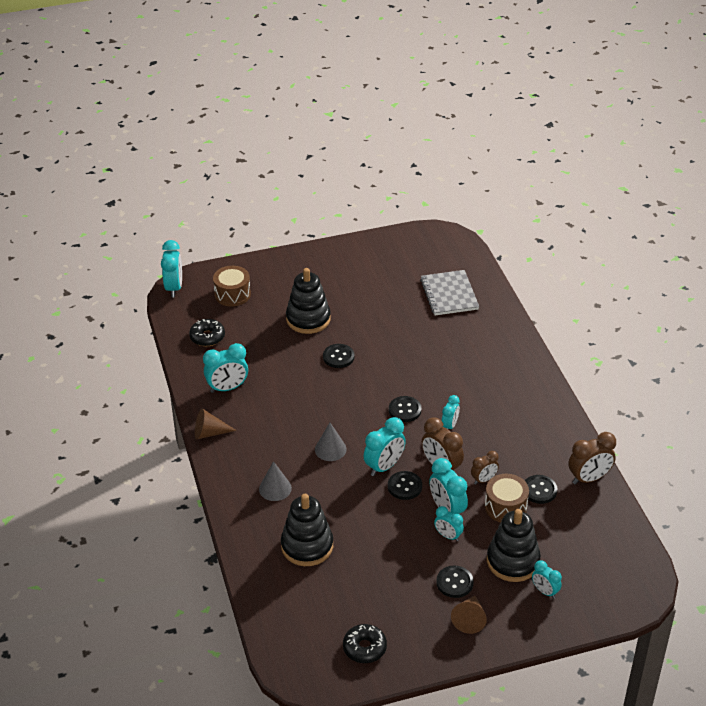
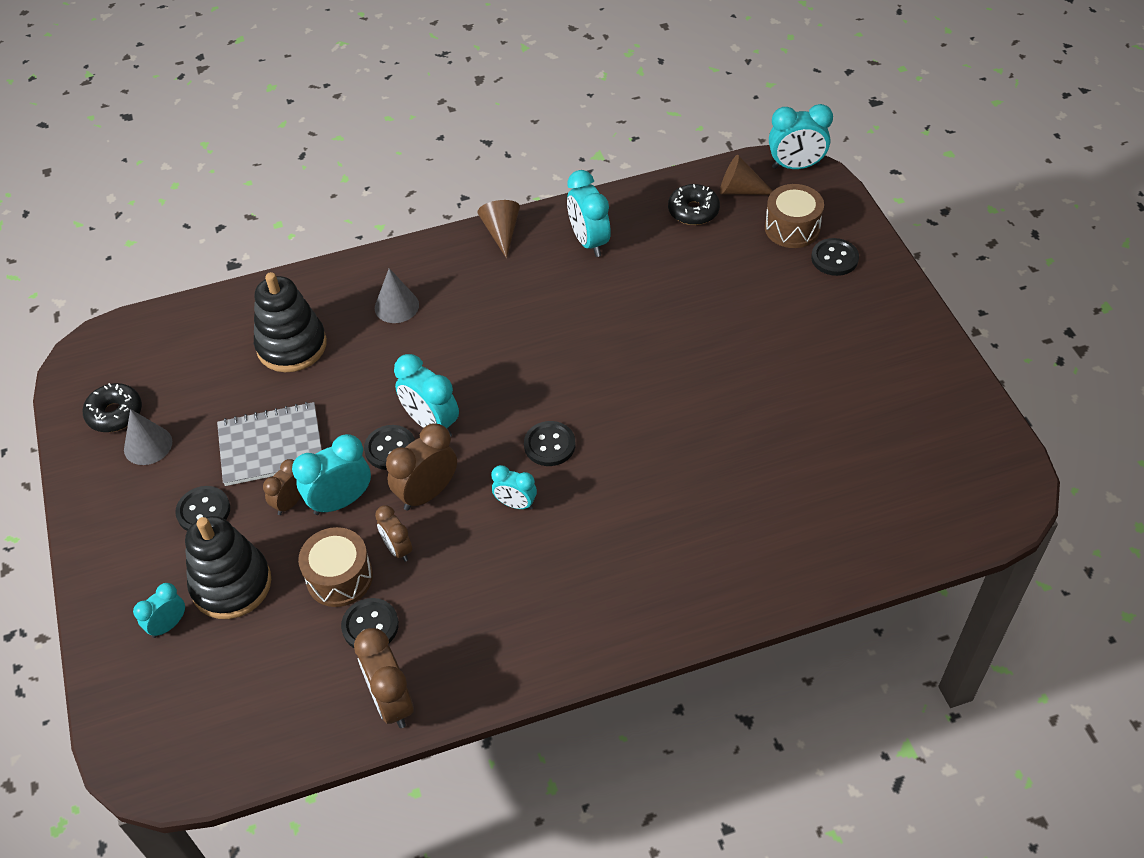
camera: 90 degrees right, 10 degrees up
(308, 319) = (747, 318): black stacking toy -> none
(330, 449) = (468, 360): grey cone -> grey cone (148, 445)
(338, 357) = (664, 359): black button -> black button (834, 258)
(448, 536) = (290, 503): turquoise clock -> brown clock
(449, 294) = (840, 501): grey notebook -> grey notebook (271, 446)
(469, 619) = (137, 529): brown cone -> brown cone (740, 190)

